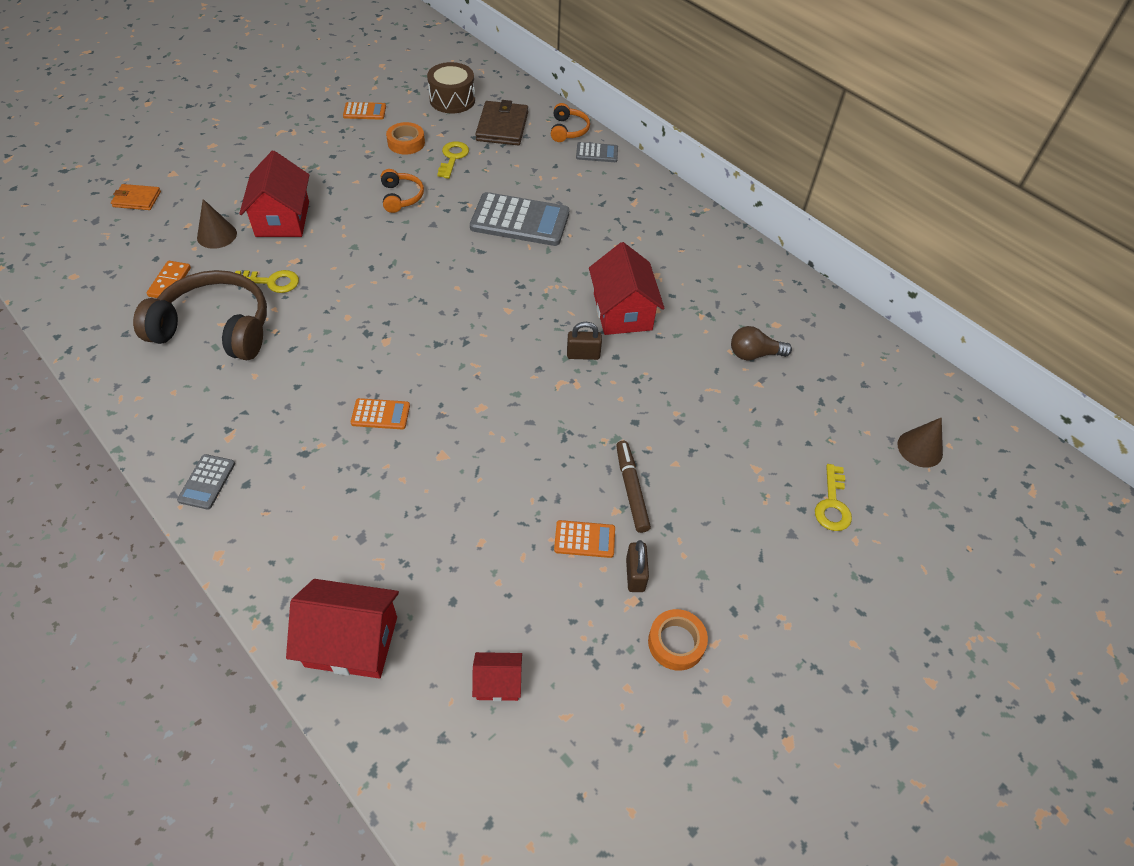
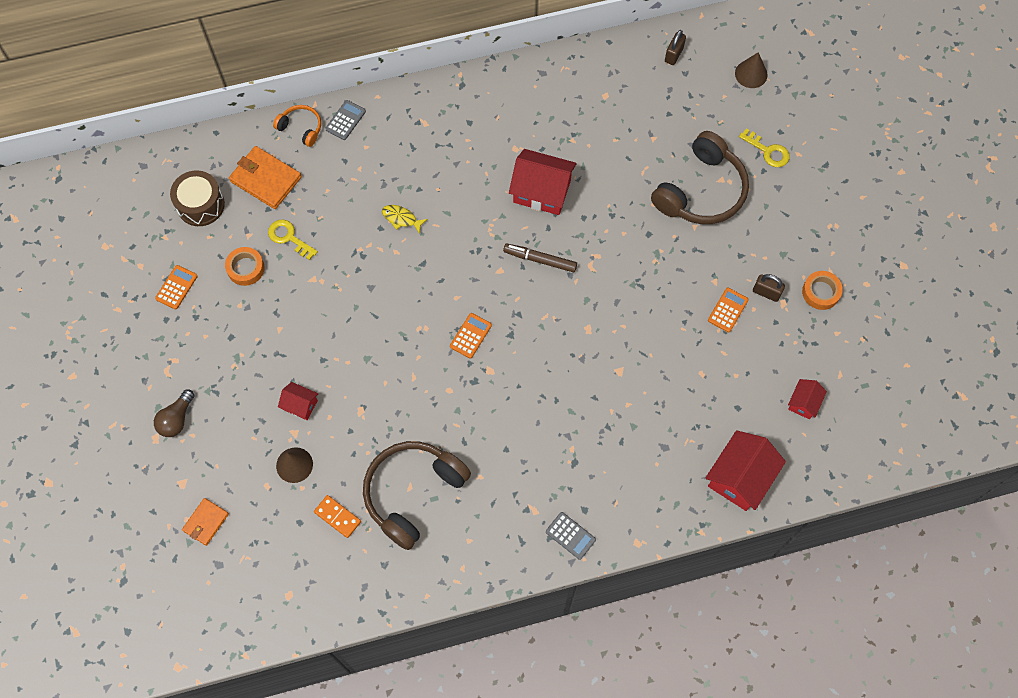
camera: 60 degrees left, 15 degrees up
(271, 282) = (378, 436): yellow key -> none
(282, 219) = (300, 405): red house -> red house, size x0.53
(380, 414) = (562, 399): orange calculator -> orange calculator (470, 336)
(401, 197) = (321, 299): orange headphones -> none
(502, 126) = (265, 179): brown wallet -> orange wallet
(520, 220) = (401, 218): grey calculator -> yellow fish
(583, 355) = (571, 238): brown padlock -> brown padlock (673, 54)
(631, 490) = (703, 264): brown marker -> brown marker (540, 260)
(726, 454) = (701, 191): none -> brown headphones
(754, 354) = (626, 126): brown light bulb -> brown light bulb (176, 419)

